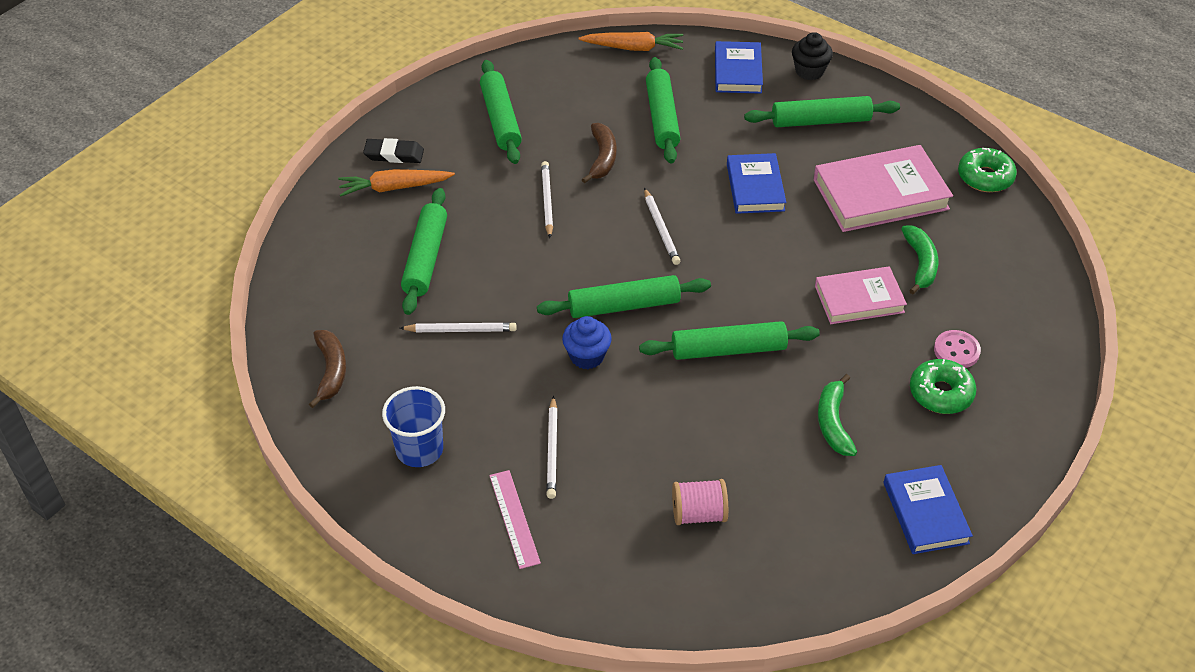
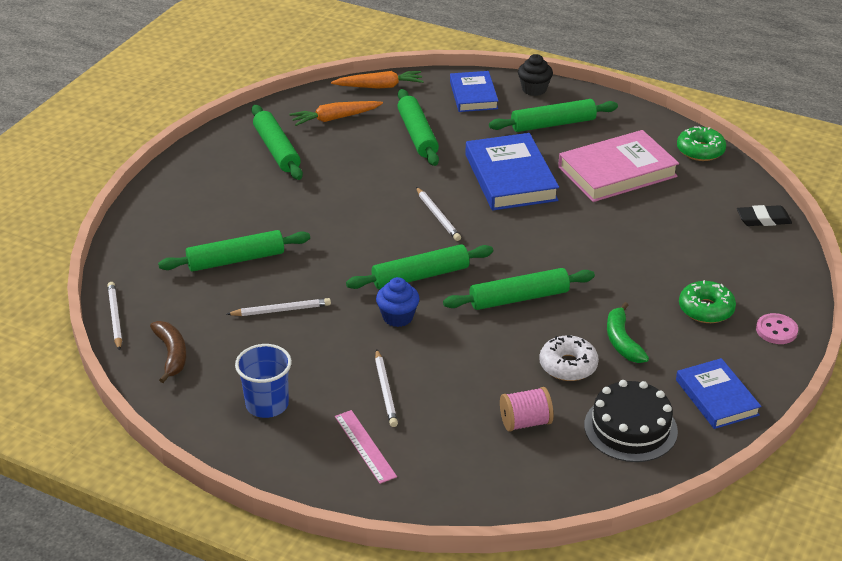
camera: 10 degrees left, 10 degrees down
(394, 154) = (188, 185): black eraser -> black eraser (763, 219)
(394, 187) = (194, 210): orange carrot -> orange carrot (335, 118)
(425, 258) = (236, 260): green rolling pin -> green rolling pin turned 75 degrees clockwise
(547, 201) = (333, 206): white pencil -> white pencil (115, 317)
(602, 158) = (373, 169): brown banana -> none
(755, 187) = (510, 177): blue book -> blue book, size x1.58
(764, 446) = (568, 365): none -> white donut
(816, 539) = (630, 428): none -> black cake
(859, 299) = (619, 249): pink book -> none
(920, 264) = (663, 218): green banana -> none
(956, 351) = (710, 277): pink button -> pink button (776, 330)

